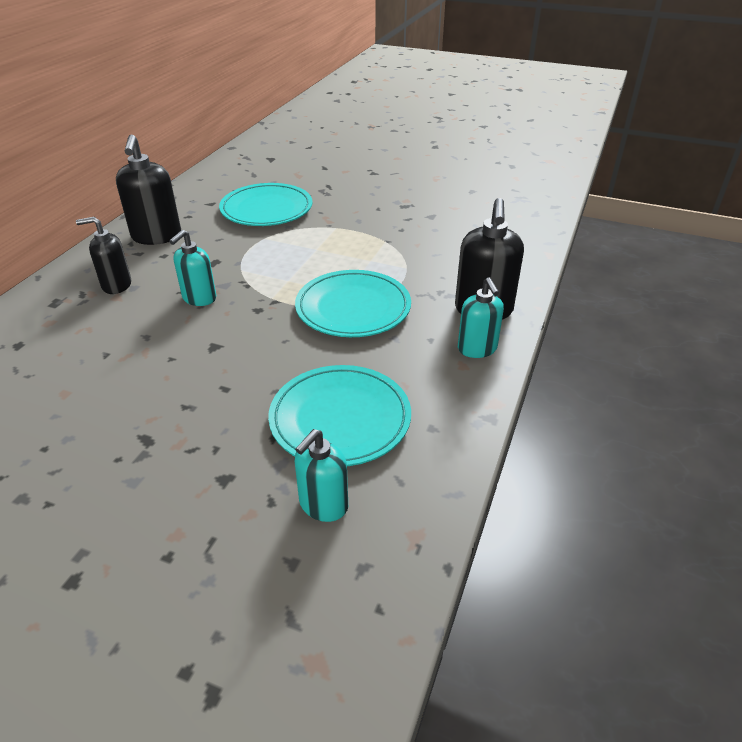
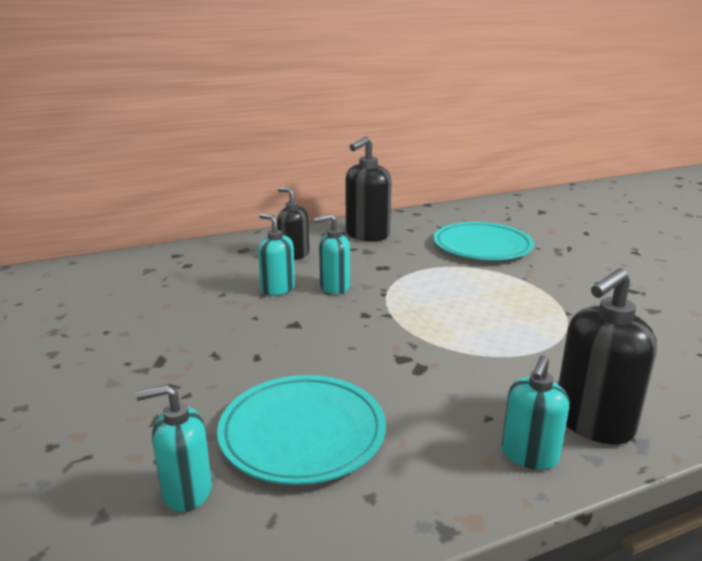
camera: 45 degrees right, 15 degrees down
(151, 324) = (277, 289): none -> turquoise soap dispenser
(353, 308) = (448, 352): turquoise plate -> none

